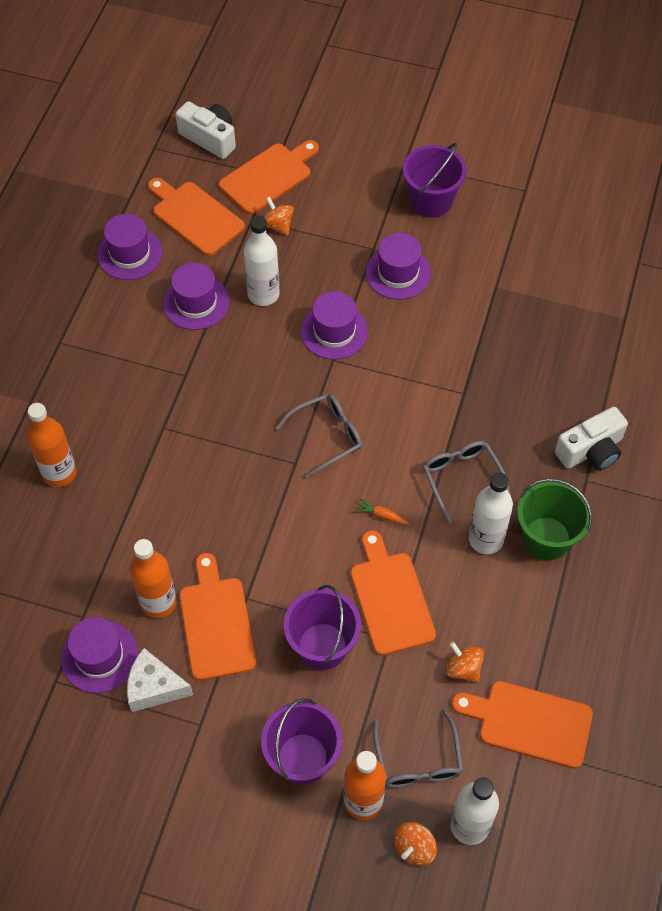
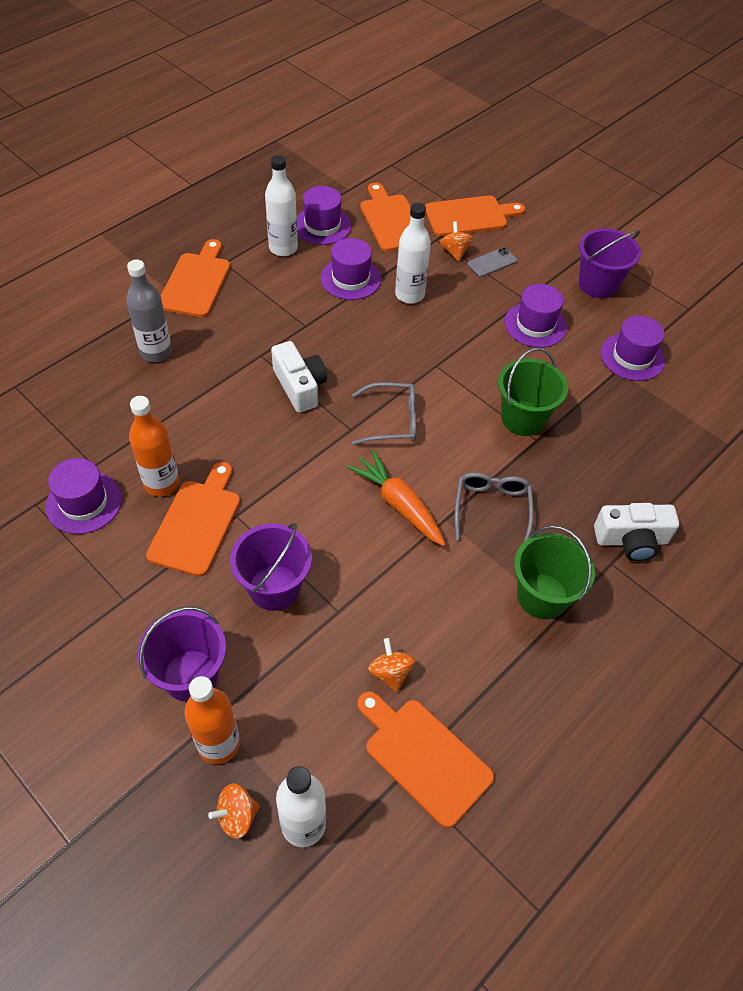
camera: 25 degrees right, 5 degrees down
(59, 473) = (156, 352): orange bottle -> grey bottle
(154, 687) = (109, 549): white cheese -> none
(210, 138) = (439, 174): white camera -> white camera (300, 386)
(320, 221) = (492, 262): none -> grey phone
(334, 331) = (451, 345): purple hat -> purple hat (632, 357)
(381, 515) = (399, 504): orange carrot -> orange carrot, size x2.29
(390, 598) = (362, 577): orange cutting board -> orange cutting board (196, 282)
(418, 761) = (293, 735): grey glasses -> none
(440, 377) = (523, 418): none -> green bucket
(486, 539) = (483, 569): white bottle -> white bottle (283, 248)

